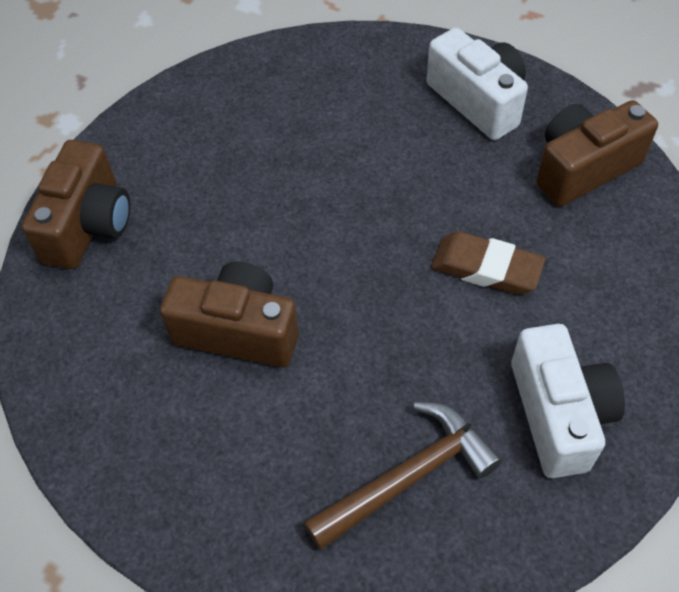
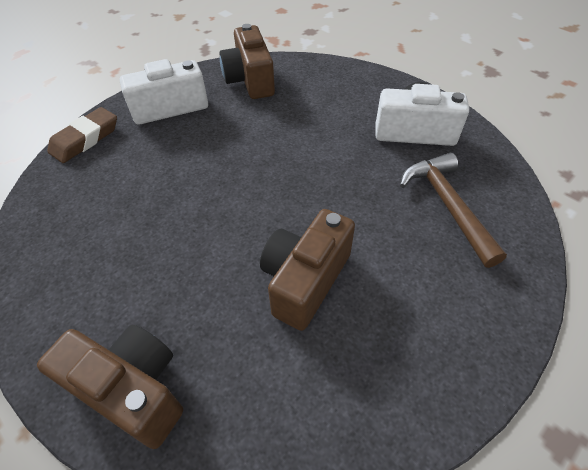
camera: 75 degrees left, 5 degrees down
(486, 268) = (303, 135): brown eraser -> brown eraser (85, 139)

